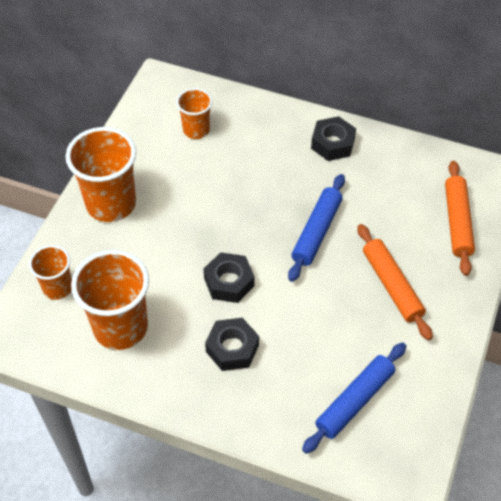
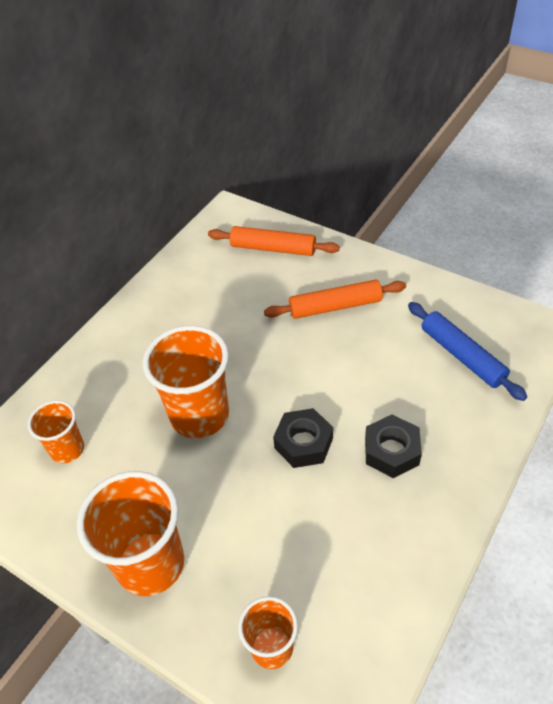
camera: 75 degrees left, 5 degrees down
(120, 327) = (347, 569): orange cup -> orange cup (199, 415)
(316, 232) = (256, 354): blue rolling pin -> none
(332, 144) = (143, 323): black nut -> none

